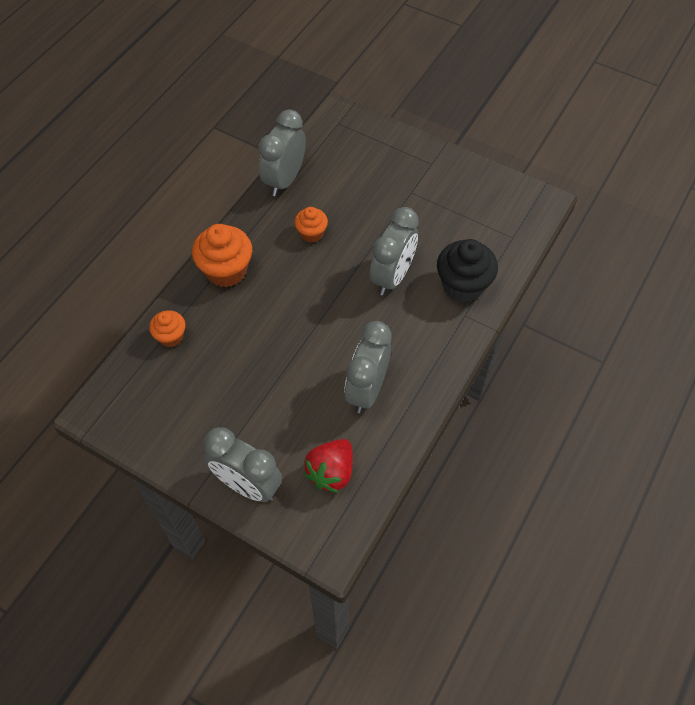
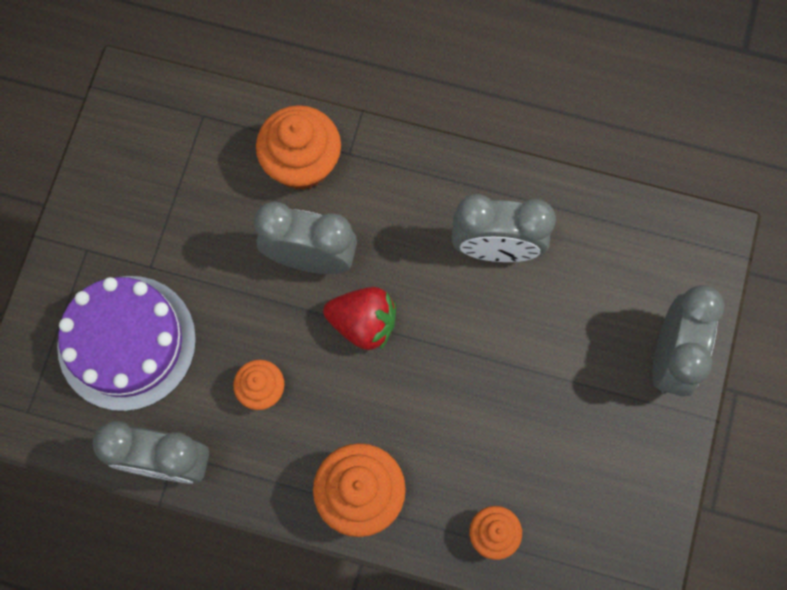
camera: 105 degrees left, 15 degrees up
(331, 472) = (621, 262): red strawberry -> red strawberry (363, 323)
(364, 173) = (127, 342): none -> purple cake
(463, 286) = (302, 164): black cupcake -> orange cupcake

